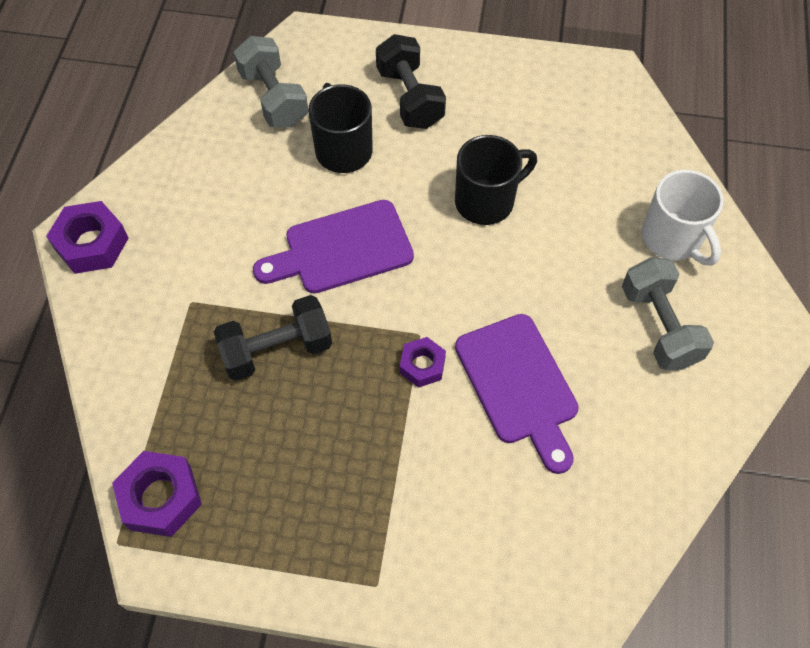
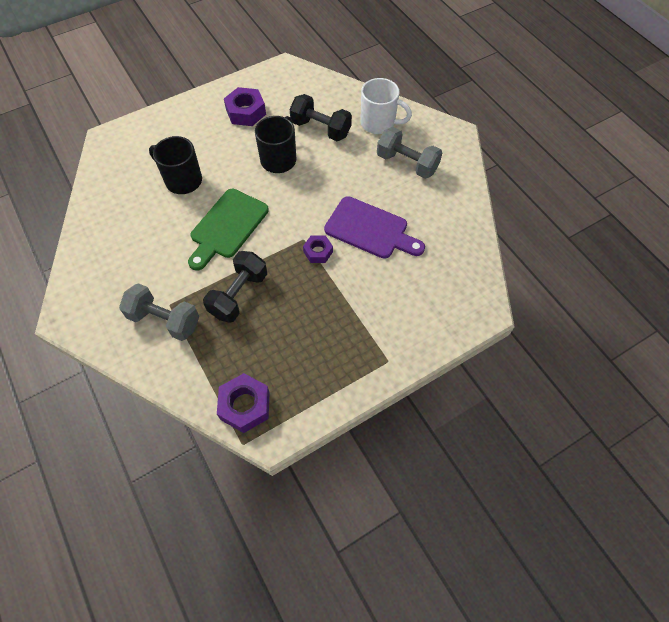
camera: 40 degrees left, 0 degrees up
(92, 244) = (81, 315): purple nut -> purple nut (246, 112)
(274, 98) = (119, 178): grey dumbbell -> grey dumbbell (164, 320)
(342, 249) = (227, 226): purple cutting board -> green cutting board
(410, 98) = (195, 135): black dumbbell -> black dumbbell (321, 129)

